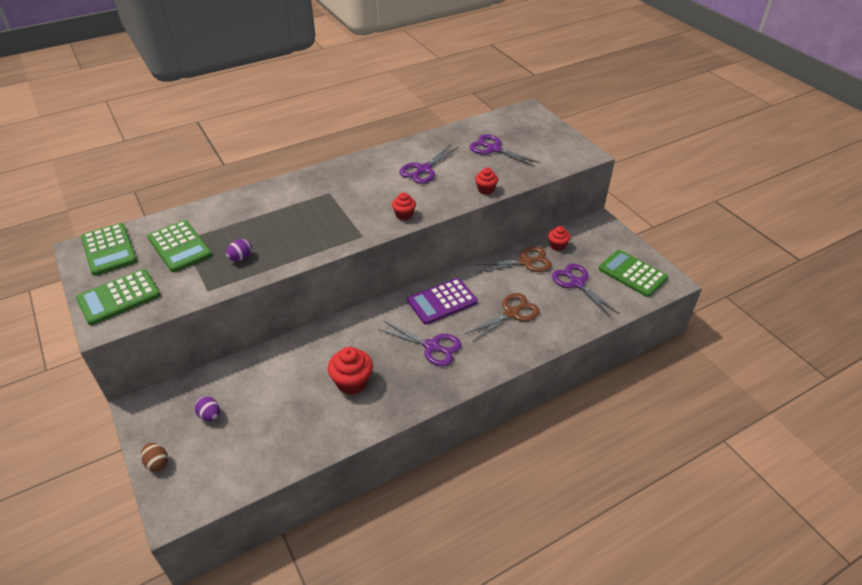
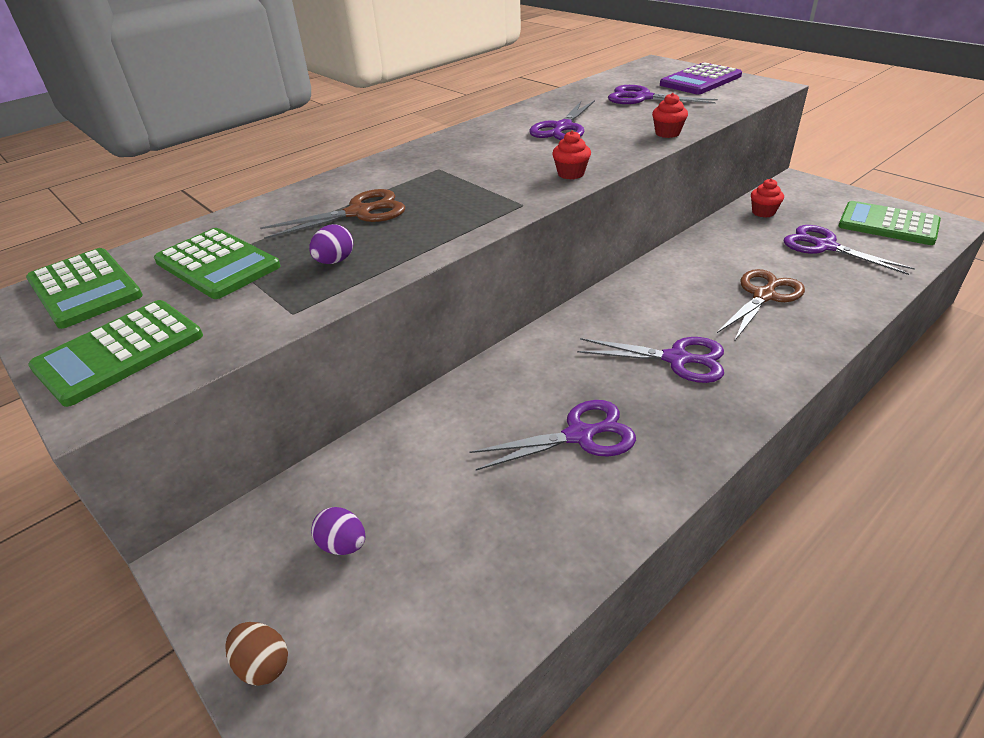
camera: 10 degrees left, 5 degrees down
(352, 382) = (579, 435): red cupcake -> purple scissors
(442, 301) = (651, 300): purple calculator -> purple calculator (700, 80)
(525, 262) = (735, 236): brown scissors -> brown scissors (359, 213)

